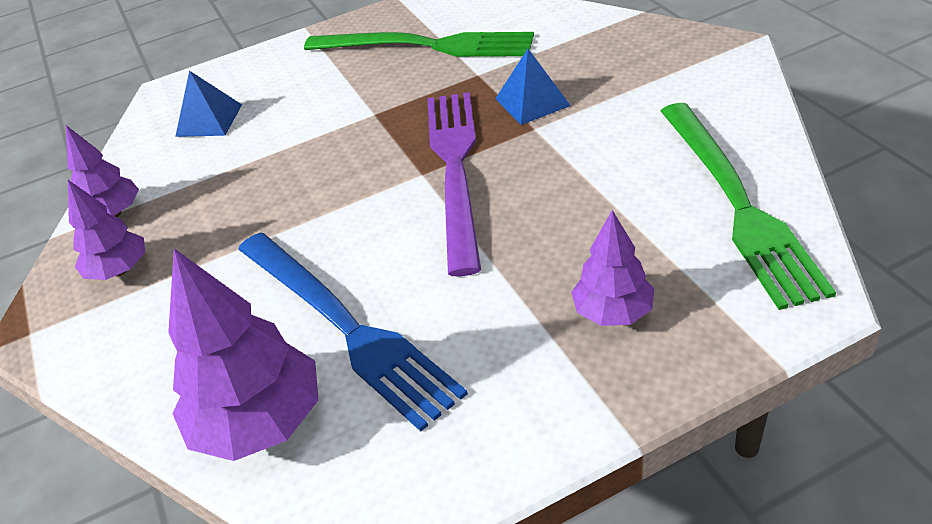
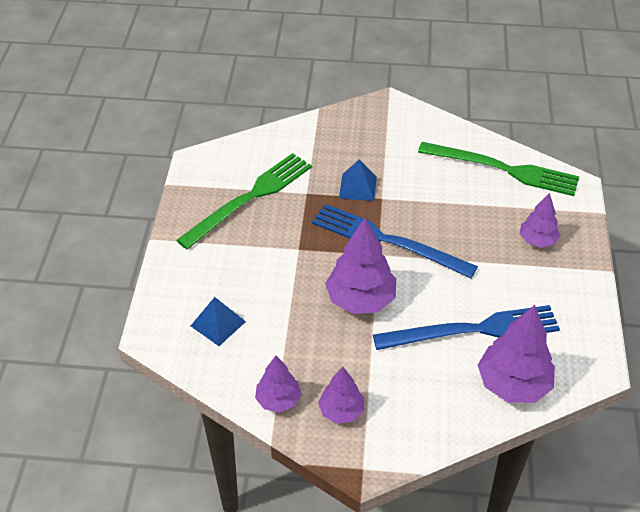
camera: 65 degrees left, 5 degrees up
(325, 197) = (360, 299): none -> purple tree
(455, 169) = (387, 241): purple fork -> blue fork

